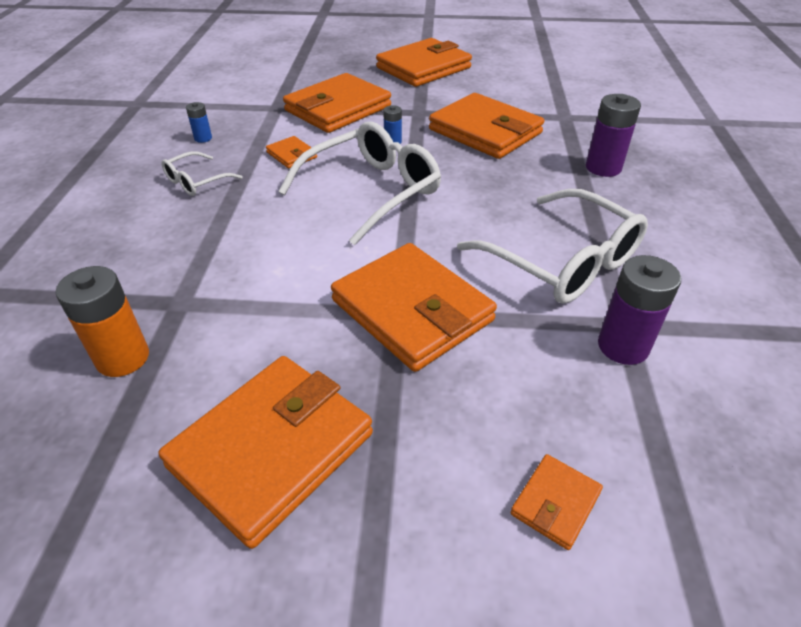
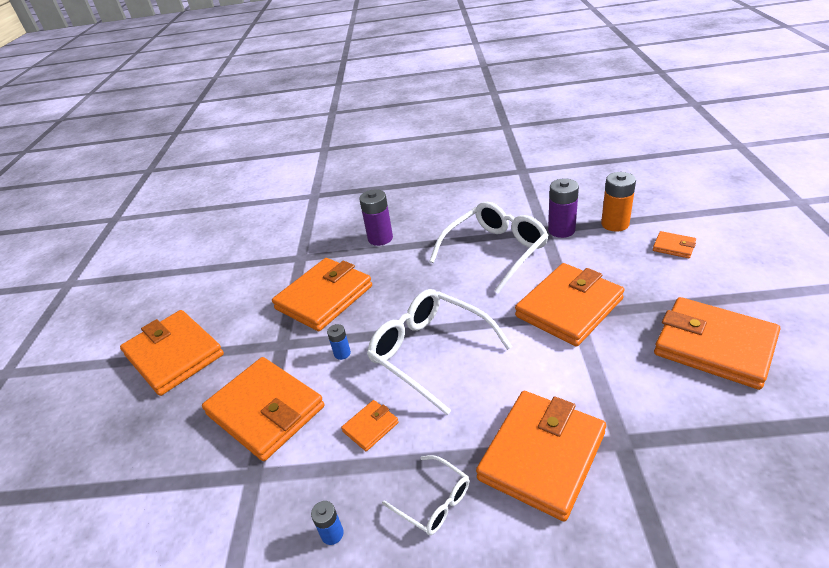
camera: 90 degrees left, 5 degrees down
(123, 358) = (697, 455): orange battery -> orange battery (615, 224)
(199, 245) = (542, 456): none -> orange wallet

